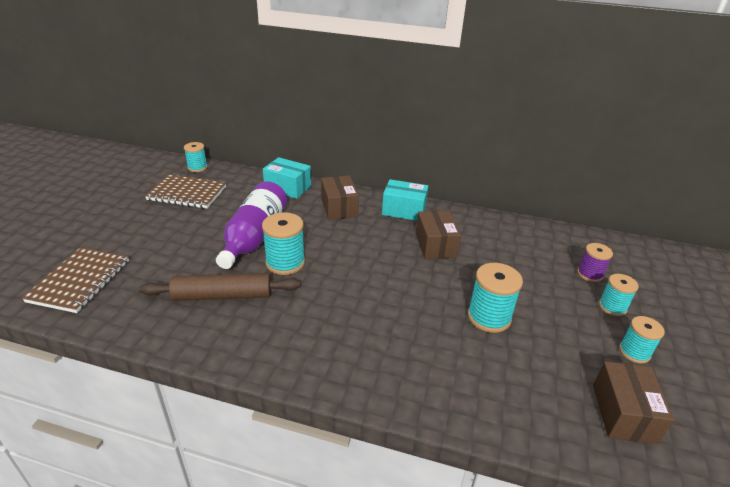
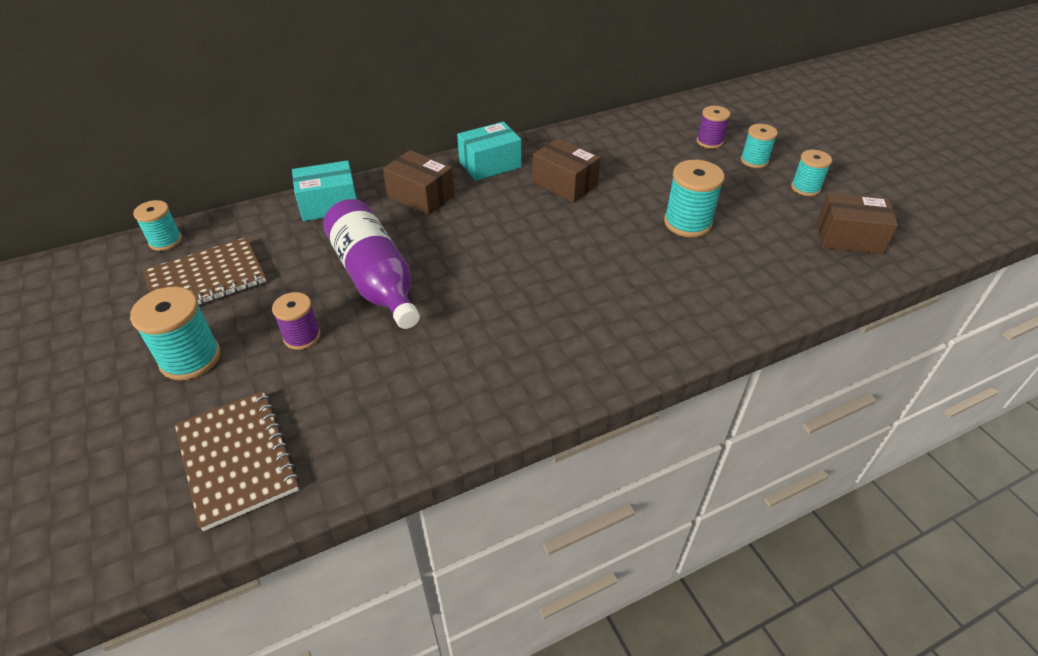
camera: 40 degrees left, 10 degrees up
(183, 243) = (302, 336): none -> purple spool
(222, 295) = (437, 357): brown rolling pin -> none
(285, 263) = (451, 285): turquoise spool -> turquoise spool (190, 358)
(623, 413) = (848, 237): brown box -> brown box turned 45 degrees counterclockwise

